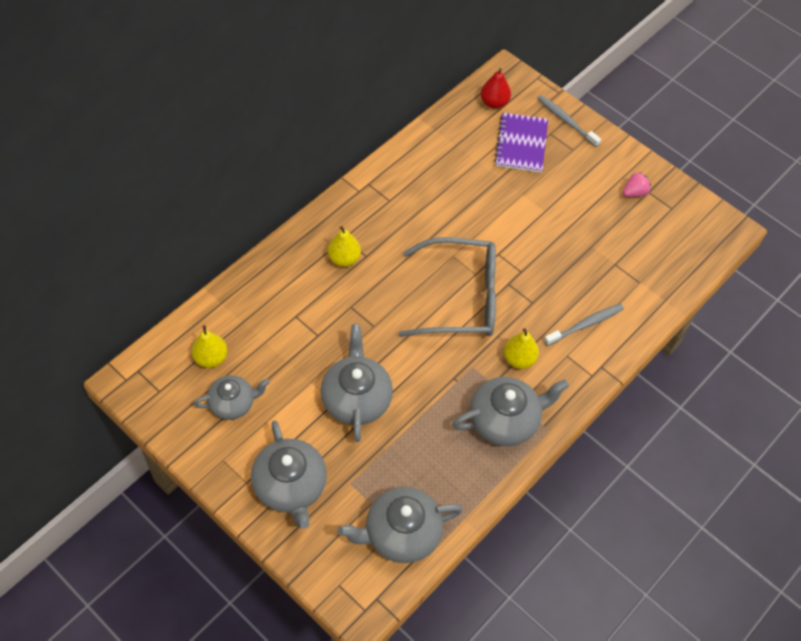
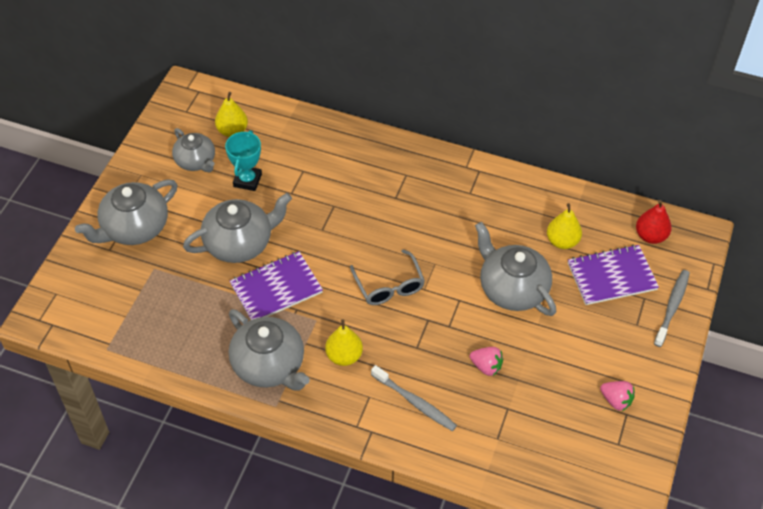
camera: 70 degrees right, 5 degrees down
(282, 366) = (247, 180): none -> turquoise trophy
(344, 258) = (383, 182): yellow pear -> yellow pear (562, 241)
(400, 533) = (120, 321): grey teapot -> grey teapot (512, 288)
(423, 386) = (276, 288): none -> purple notebook
(460, 298) = (389, 286): grey glasses -> grey glasses, size x0.56
(571, 262) = (486, 366): none -> pink strawberry

